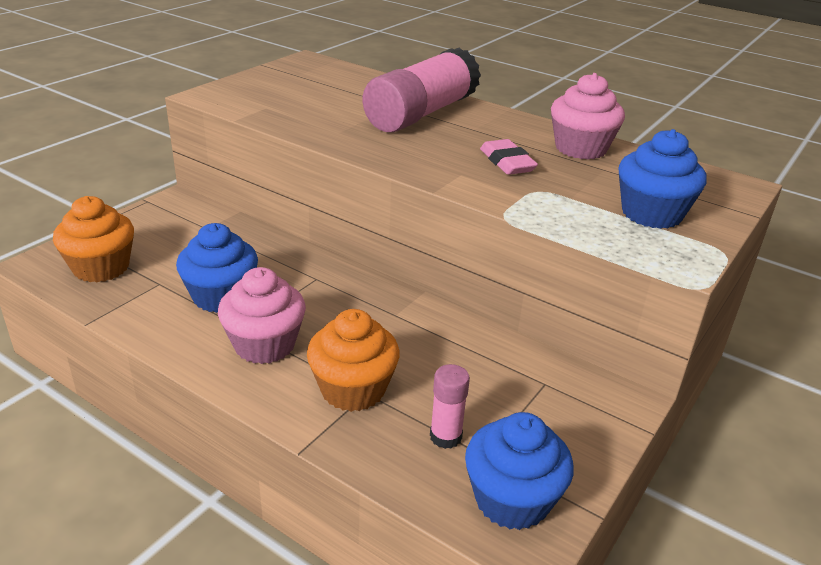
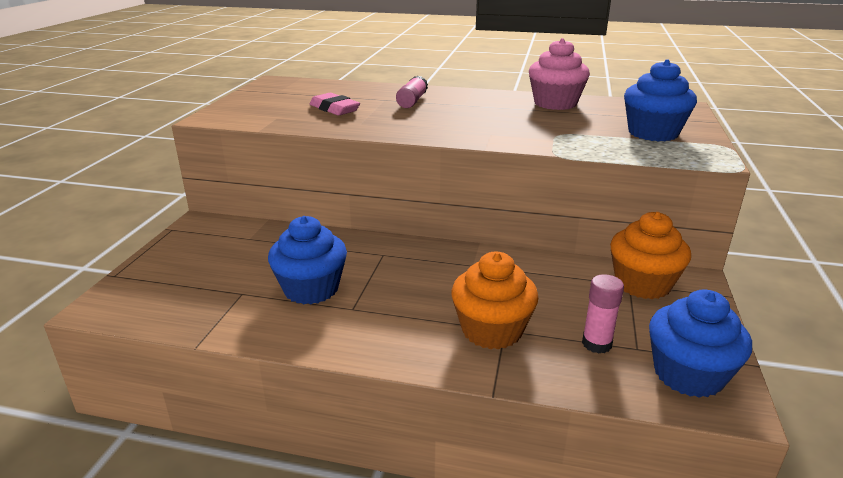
camera: 20 degrees left, 5 degrees down
(101, 267) = (171, 294): orange cupcake -> orange cupcake (642, 284)
(264, 345) = (385, 317): pink cupcake -> none
(421, 113) = (412, 101): pink glue stick -> pink glue stick, size x0.44
(507, 162) = (515, 121): pink eraser -> pink eraser (334, 109)

